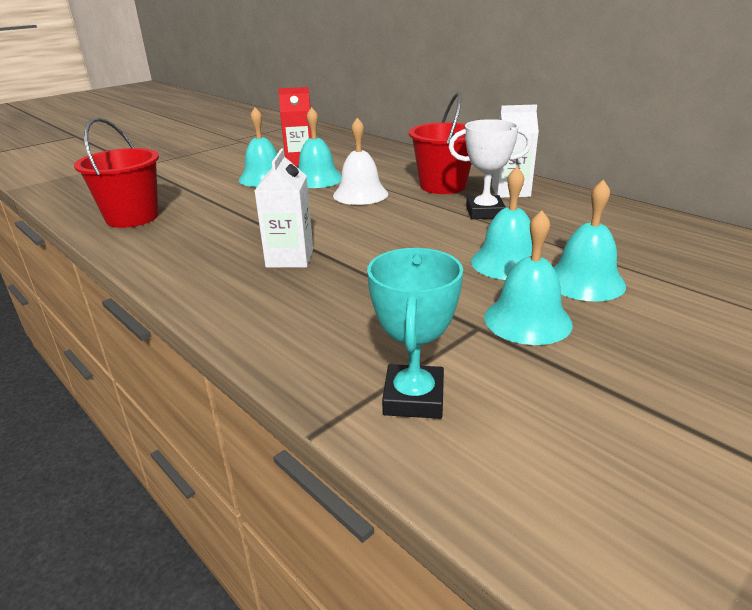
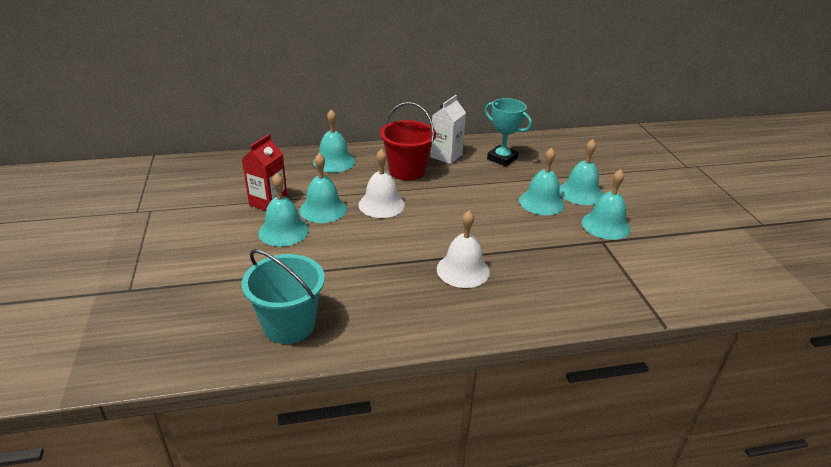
camera: 60 degrees left, 5 degrees up
(132, 217) = (289, 325): red bucket -> turquoise bucket
(290, 258) = (463, 270): white carton -> white bell
(404, 160) = (334, 161): none -> turquoise bell
(413, 398) = (652, 285): turquoise trophy -> turquoise trophy (502, 159)
(485, 212) = (468, 178): white trophy -> none

